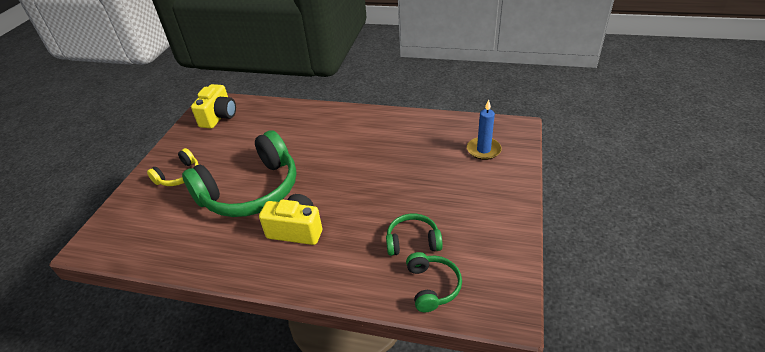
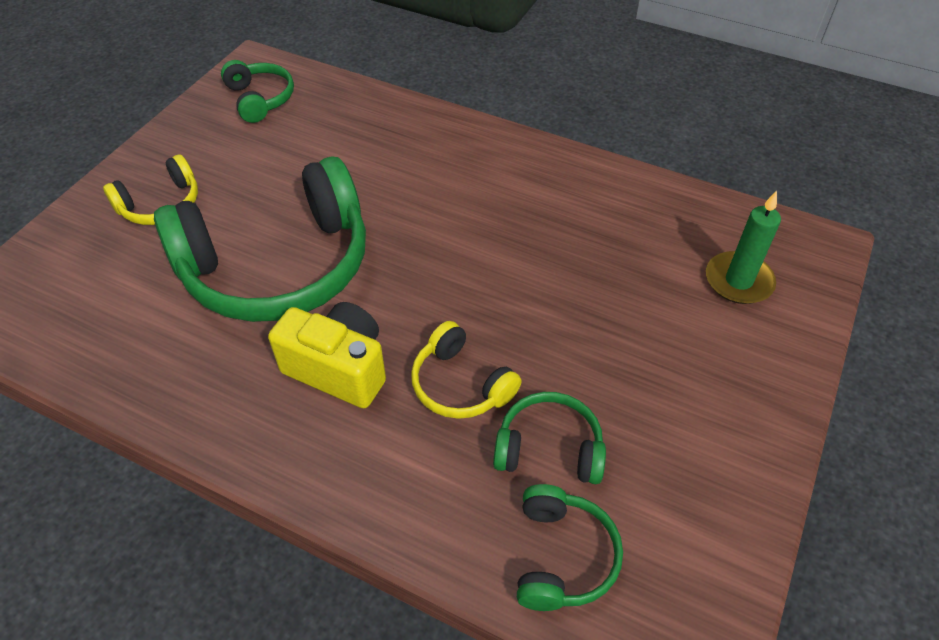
camera: 10 degrees right, 10 degrees up
(219, 117) = (260, 99): yellow camera -> green headphones
(361, 223) = (460, 384): none -> yellow headphones
(483, 150) = (738, 281): blue candle -> green candle

